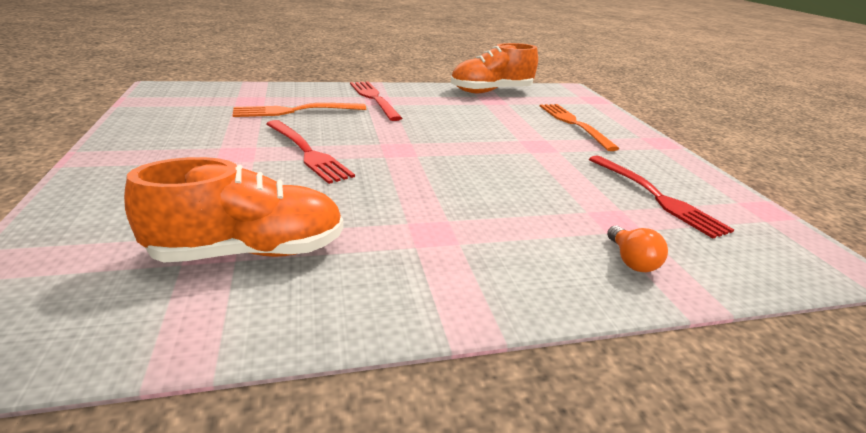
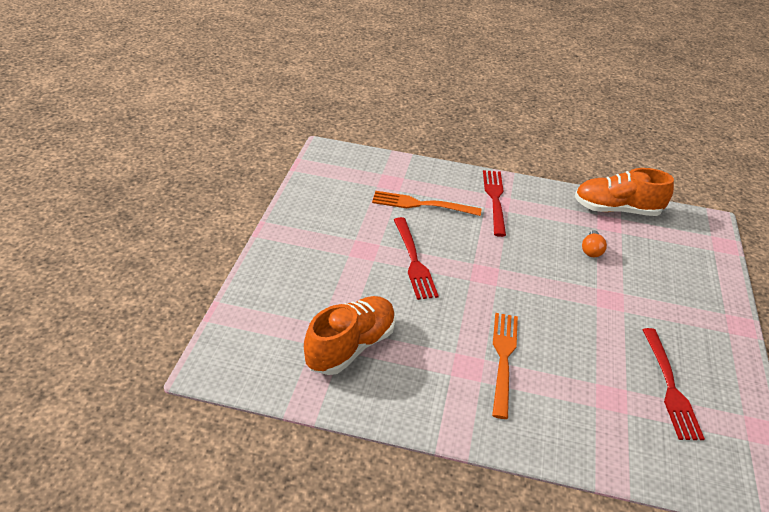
camera: 25 degrees right, 10 degrees up
(250, 251) = (350, 346): orange shoe -> orange shoe turned 60 degrees counterclockwise
(573, 124) = (668, 278): orange fork -> orange fork (503, 358)
(631, 261) = (593, 435): orange light bulb -> orange light bulb (591, 250)

